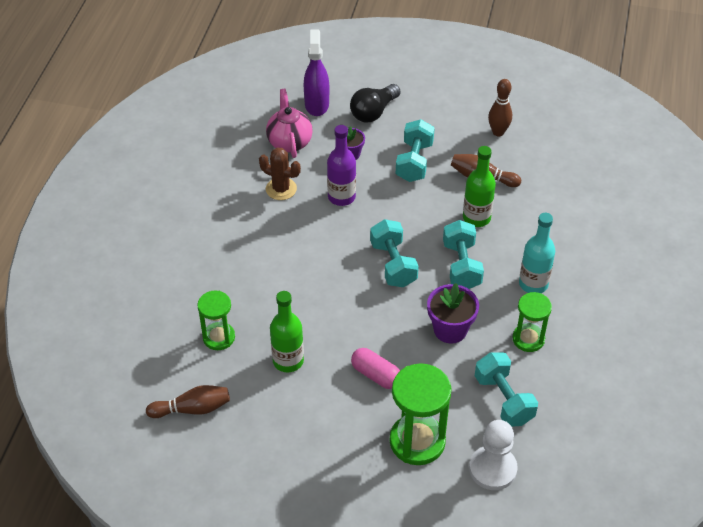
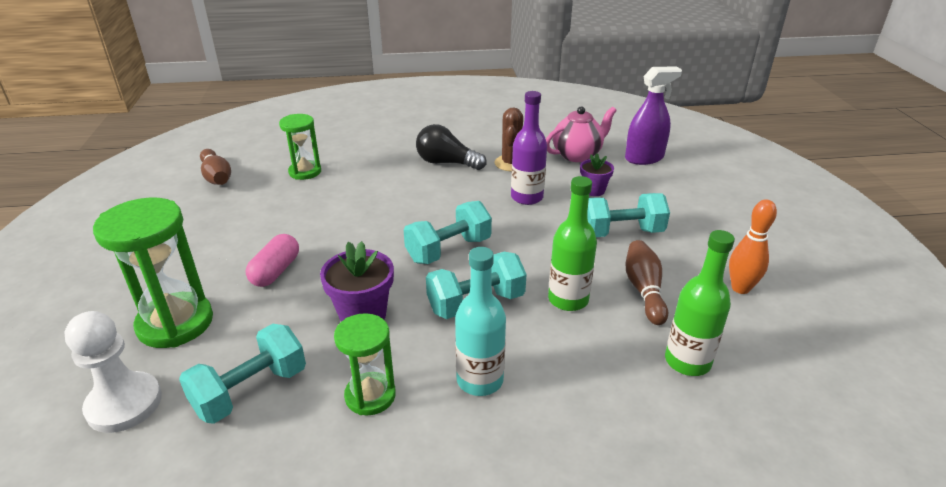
camera: 70 degrees right, 15 degrees down
(288, 361) = (284, 212): green bottle -> green bottle (687, 361)
(373, 112) = (670, 191): black light bulb -> black light bulb (446, 163)
(498, 132) = (740, 288): brown bowling pin -> orange bowling pin

